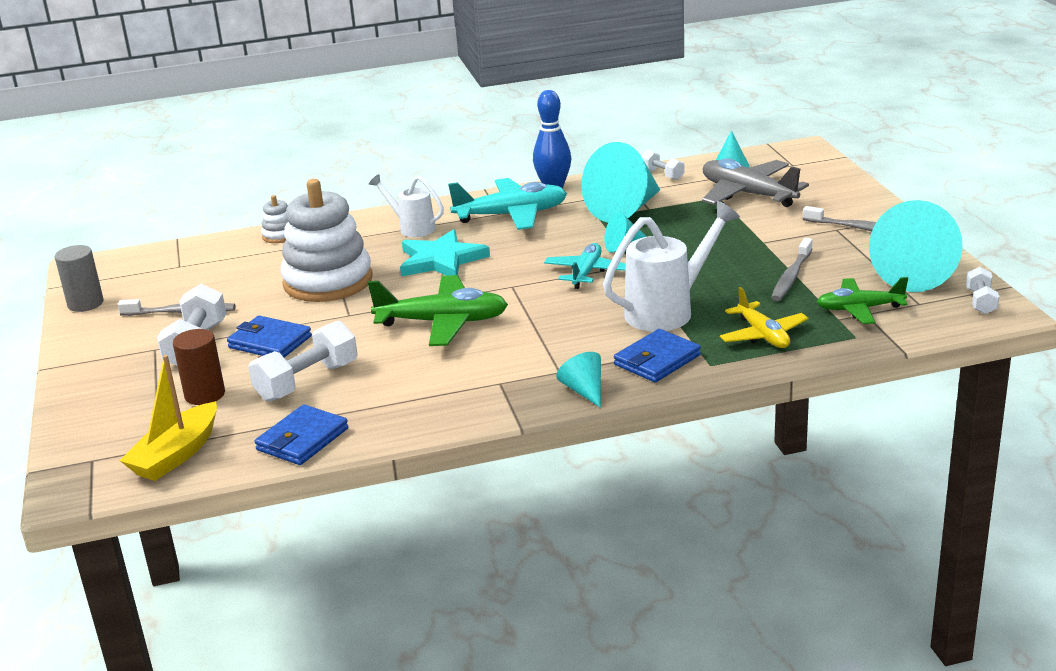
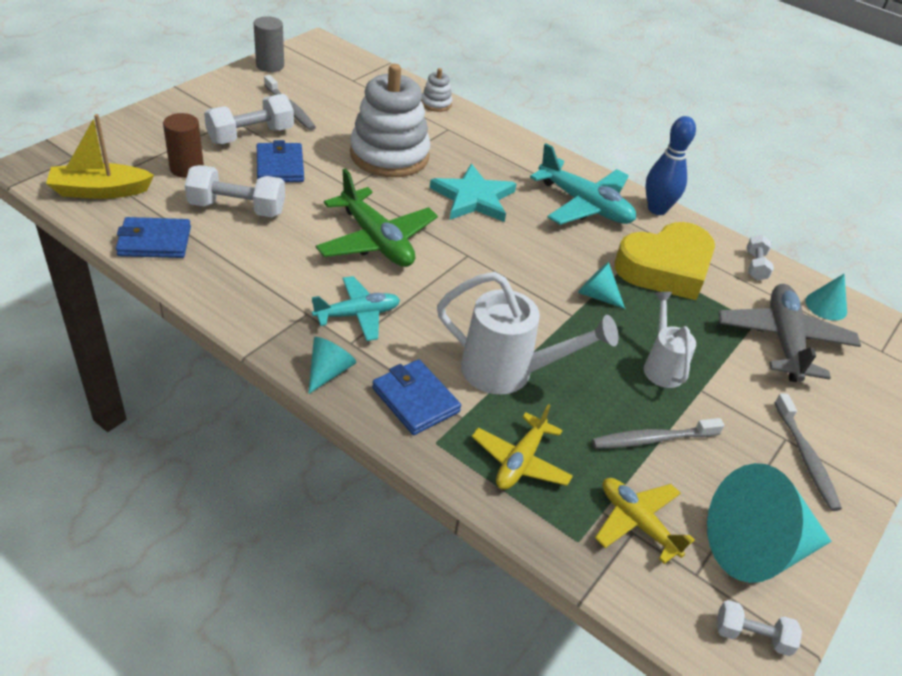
camera: 45 degrees right, 15 degrees up
(412, 228) = (510, 161): white watering can -> white watering can (662, 366)
(586, 273) = (529, 290): turquoise plane -> turquoise plane (357, 315)
(625, 209) = (665, 268): turquoise cone -> yellow heart
(657, 360) = (415, 400): blue wallet -> blue wallet turned 45 degrees clockwise
(859, 309) = (637, 523): green plane -> yellow plane
(981, 302) = (752, 636): white dumbbell -> white dumbbell turned 45 degrees clockwise

